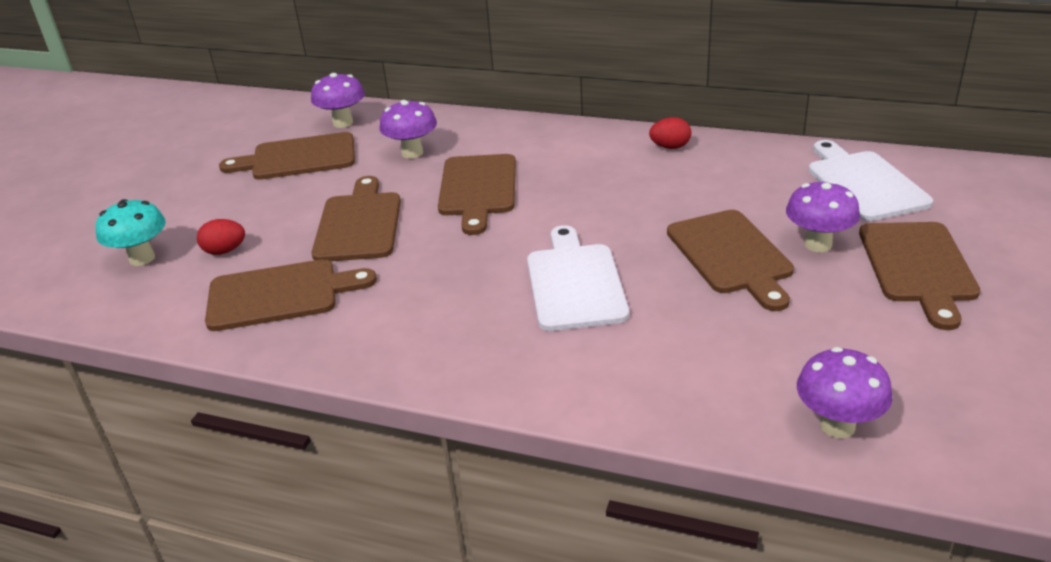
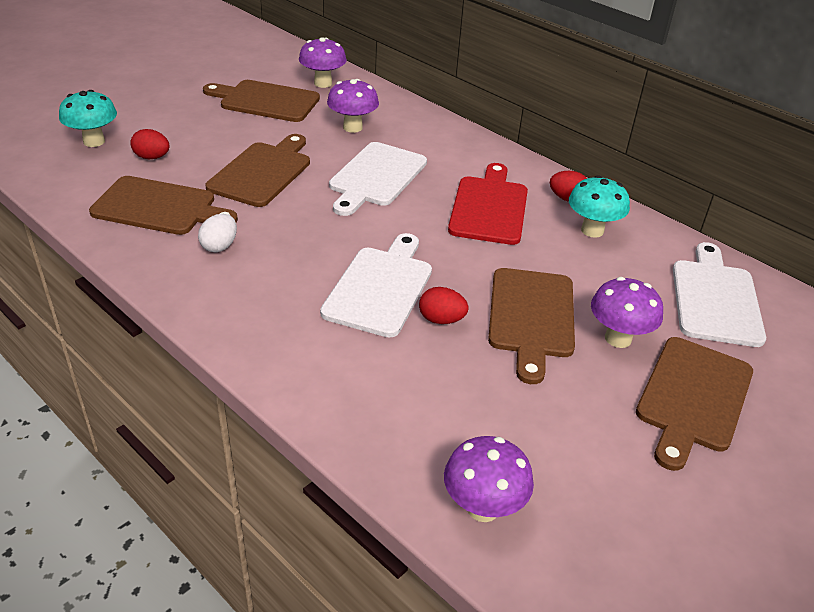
camera: 20 degrees right, 5 degrees up
(381, 306) = (219, 246): none -> white egg
(478, 189) = (376, 177): brown cutting board -> white cutting board
(608, 178) = (489, 207): none -> red cutting board
(656, 288) = (441, 320): none -> red egg
(715, 165) = (592, 230): none -> turquoise mushroom

